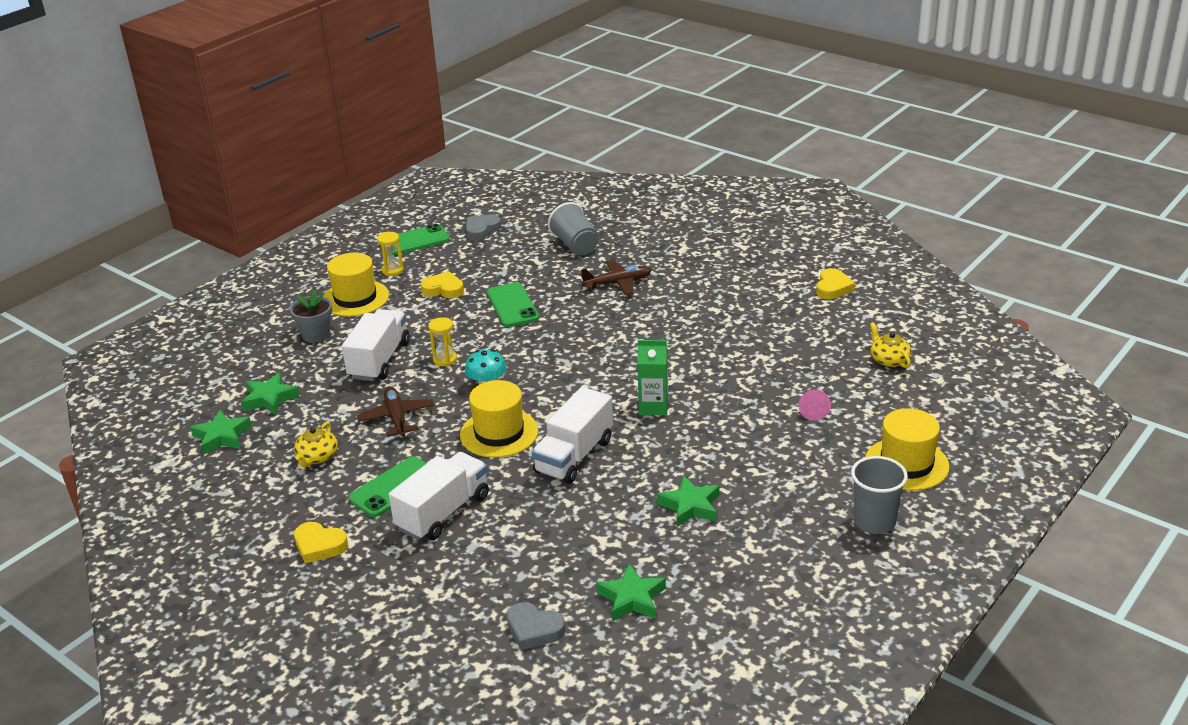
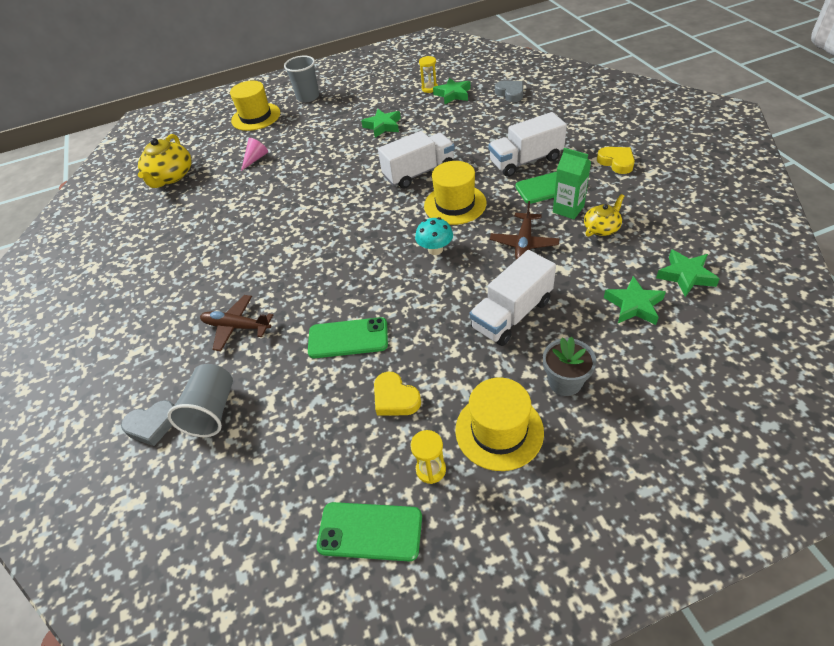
camera: 145 degrees left, 15 degrees up
(445, 359) = (452, 291): yellow hourglass -> yellow hourglass (429, 88)
(481, 230) = (275, 508): grey heart -> grey heart (152, 425)
(512, 305) = (348, 338): green phone -> green phone turned 75 degrees clockwise
(653, 407) = (339, 191): green carton -> green carton (568, 209)
(833, 288) = (108, 248): yellow heart -> none
(889, 360) = (171, 176): yellow teapot -> yellow teapot, size x1.72

